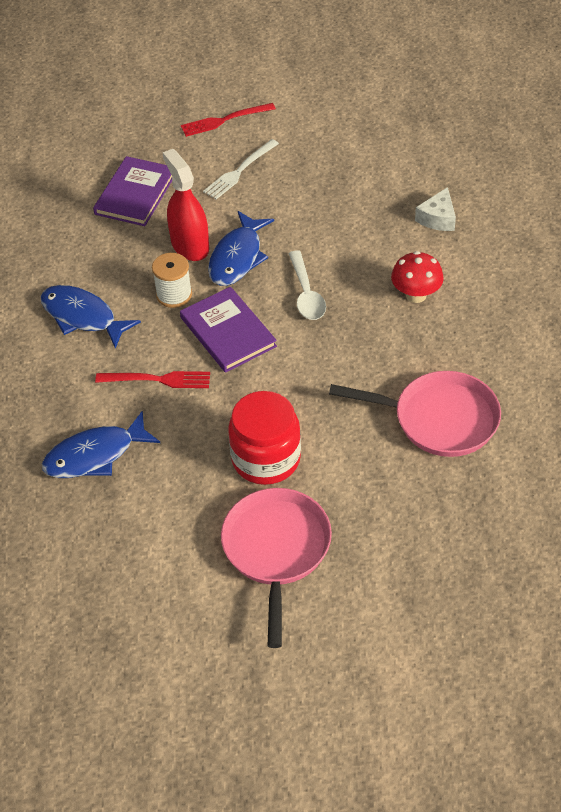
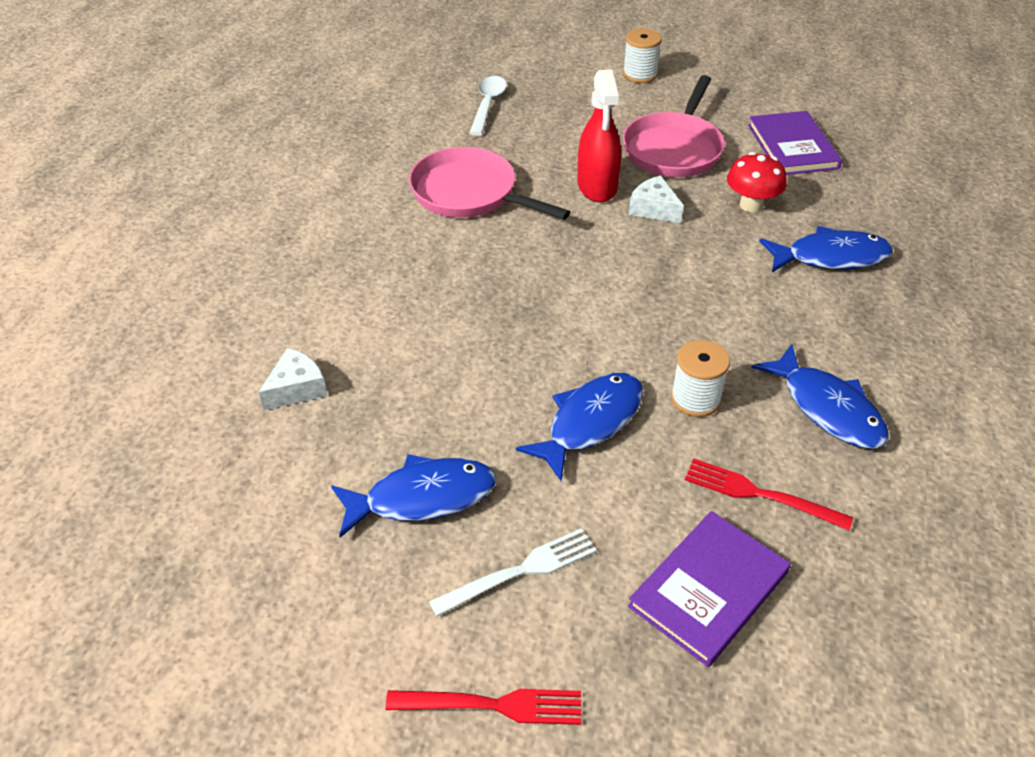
camera: 160 degrees left, 5 degrees down
(159, 379) = (743, 307): red fork -> red fork (758, 494)
(190, 245) = (650, 463): red spray bottle -> red spray bottle (597, 186)
(227, 332) = (643, 333): purple book -> purple book (792, 146)
(266, 459) = (653, 209): red jar -> white cheese
(306, 293) = (526, 347): white spoon -> white spoon (488, 105)
(314, 187) = (422, 497): none -> blue fish
(365, 676) = (640, 74): none -> white spool
(416, 295) = (401, 306): red mushroom -> red mushroom (751, 205)

